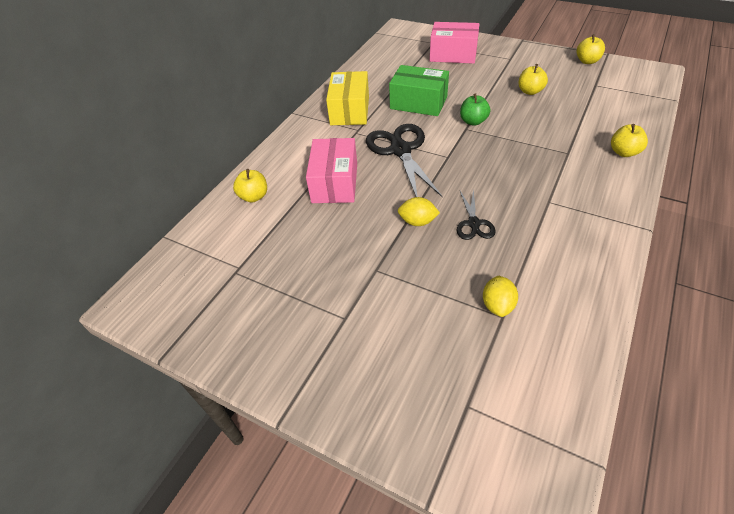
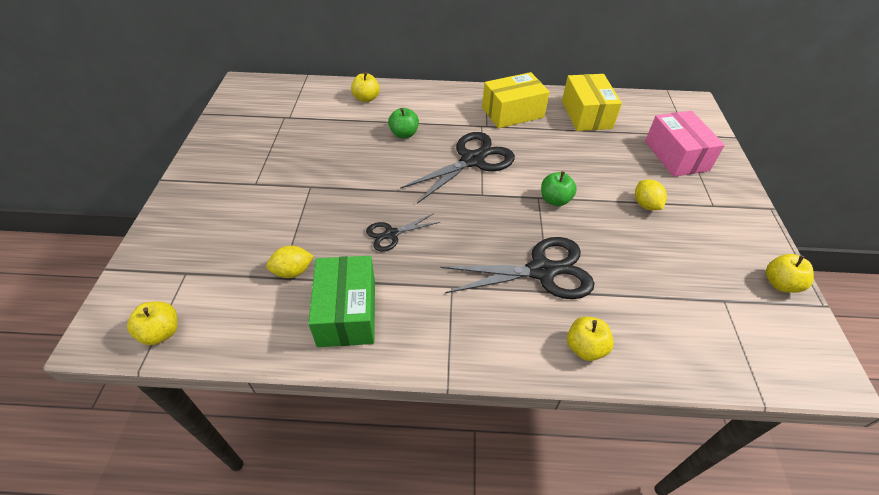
camera: 60 degrees right, 0 degrees up
(334, 183) = (404, 134): pink box -> green apple
(379, 76) = (586, 114): none -> yellow box
(417, 222) = (377, 196): yellow lemon -> yellow lemon (645, 205)
(418, 103) = (559, 152): green box -> green box (347, 312)
(530, 91) = (652, 236): yellow apple -> yellow apple (161, 332)
(547, 150) = (542, 271): none -> black scissors

